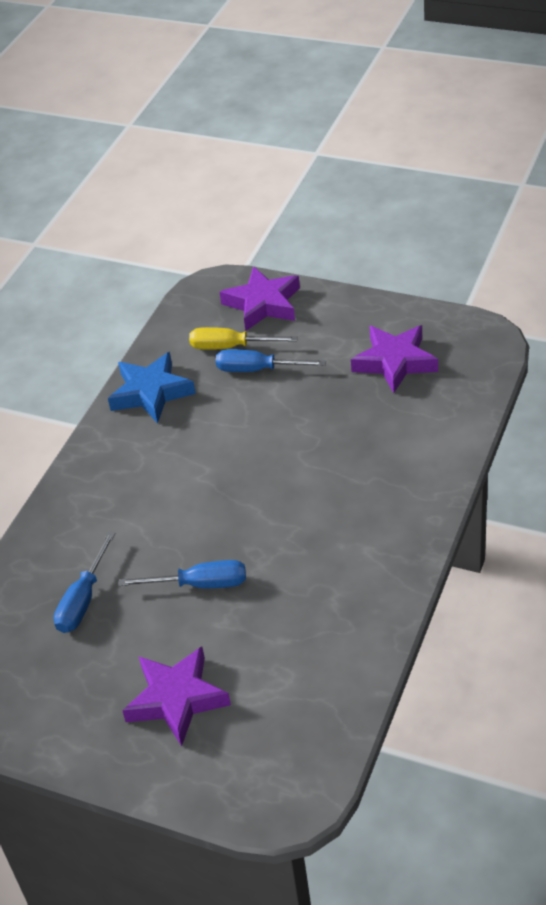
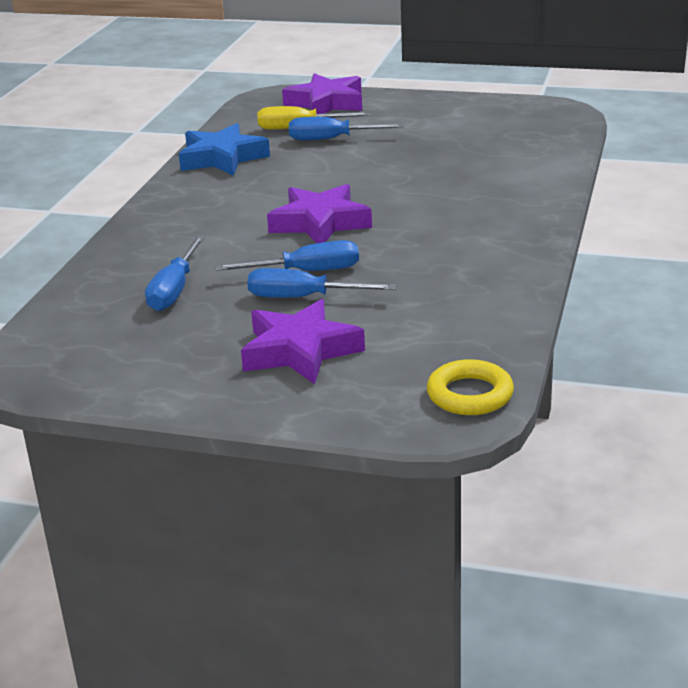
camera: 10 degrees left, 15 degrees down
(191, 623) = (303, 298): none -> blue screwdriver
(306, 775) = (470, 394): none -> yellow ring
(395, 362) = (473, 128): purple star -> purple star (320, 223)

